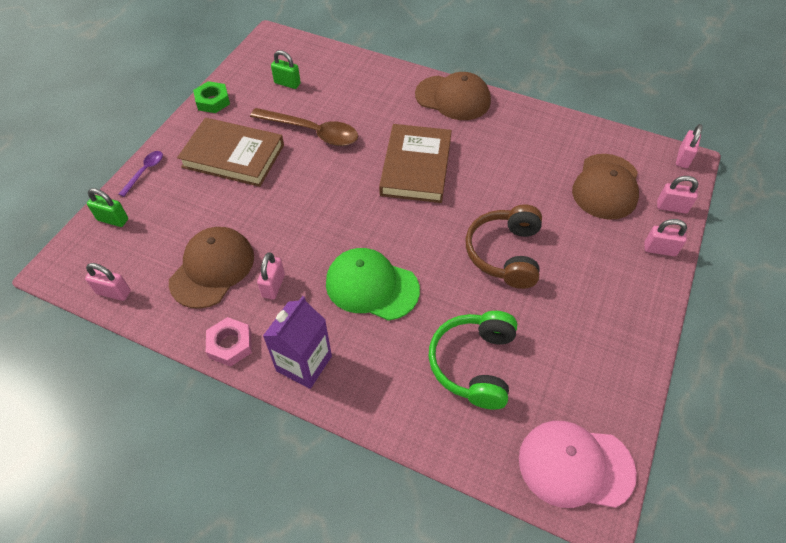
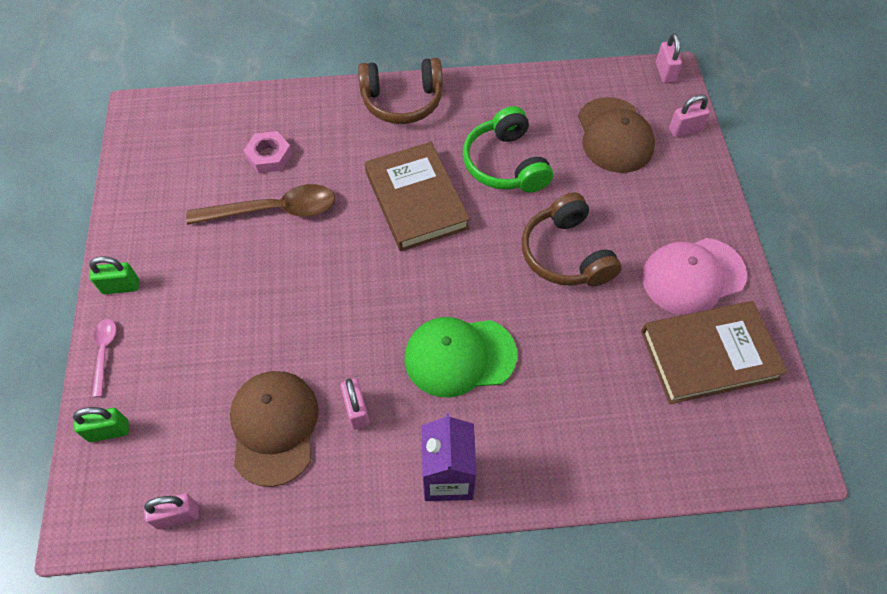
camera: 30 degrees left, 5 degrees up
(145, 172) = (104, 353): purple spoon -> pink spoon
(213, 101) = (124, 224): green nut -> none
(230, 344) = (356, 500): pink nut -> pink nut (269, 156)
(233, 156) = (201, 282): brown book -> brown book (709, 355)
(287, 83) = (201, 162): green padlock -> green padlock (121, 286)
(453, 98) = (402, 101): brown cap -> brown headphones
(474, 364) = (610, 384): green headphones -> green headphones (505, 164)
(575, 465) = (756, 432): pink cap -> pink cap (693, 276)
(659, 249) = (700, 179): pink padlock -> none

